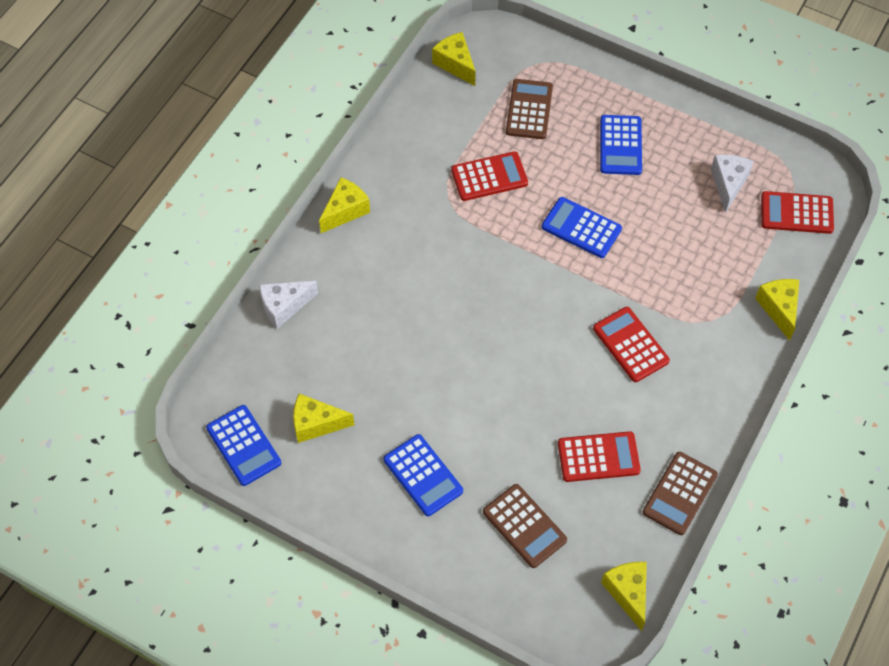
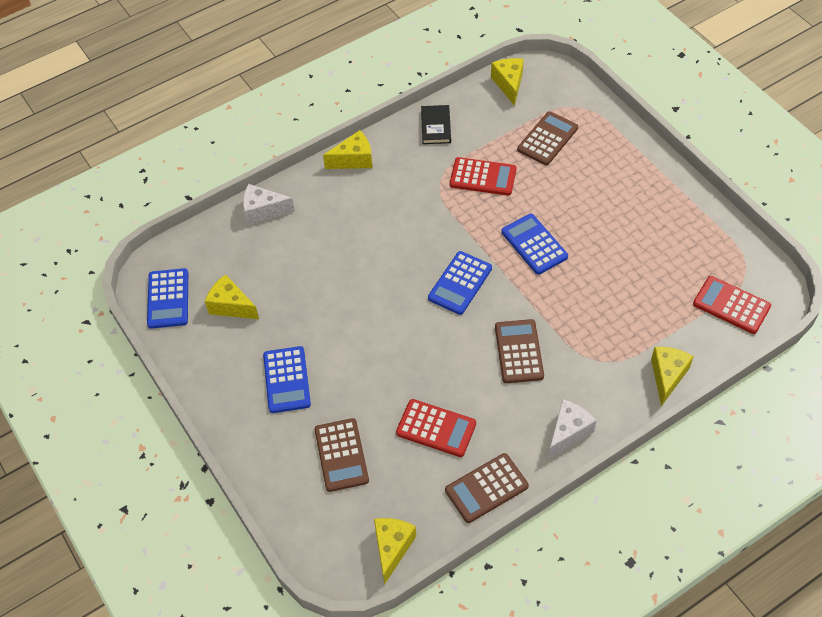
camera: 30 degrees right, 5 degrees down
(408, 140) = (436, 126): none -> black book
(620, 145) = (607, 194): blue calculator -> blue calculator (460, 283)
(630, 345) = (518, 351): red calculator -> brown calculator
(728, 184) = (683, 259): white cheese -> white cheese (568, 432)

